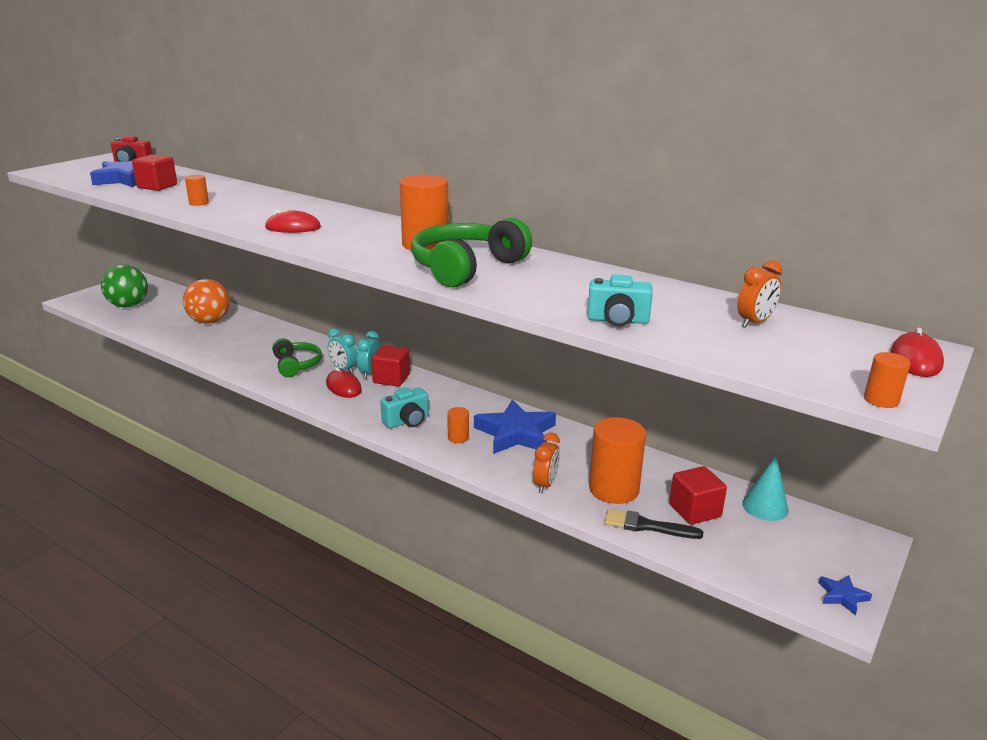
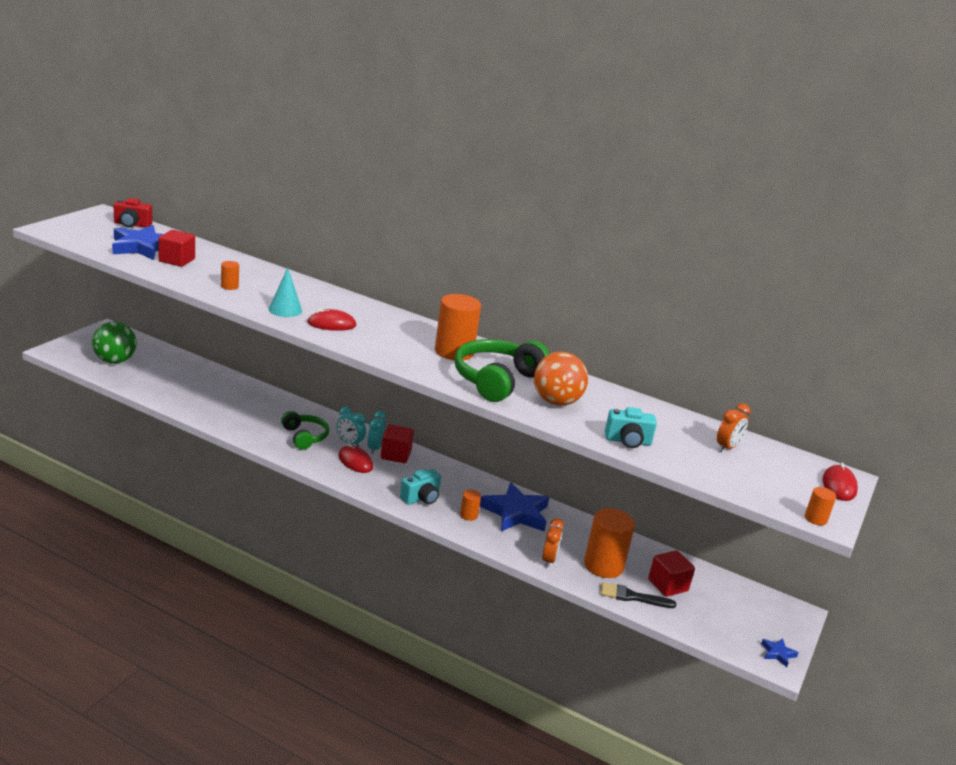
camera: 10 degrees left, 0 degrees up
(209, 321) = (204, 384): orange ball -> orange ball (556, 402)
(765, 507) = (720, 583): turquoise cone -> turquoise cone (285, 310)

